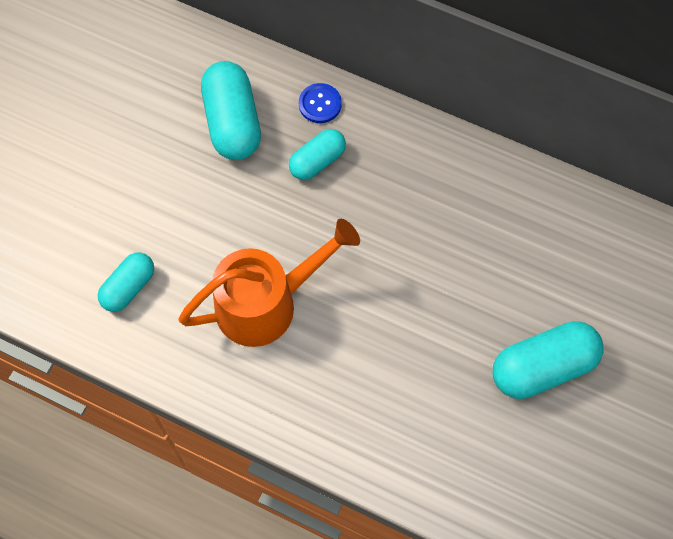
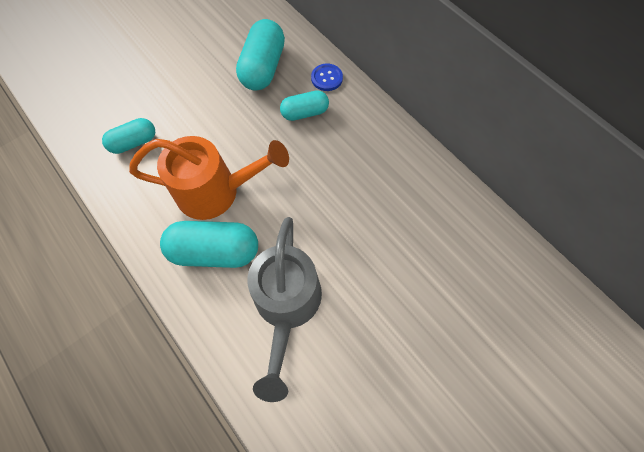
camera: 25 degrees right, 0 degrees up
(418, 394) = (287, 306): none -> grey watering can
(543, 368) = (394, 331): turquoise capsule -> turquoise capsule (215, 251)

